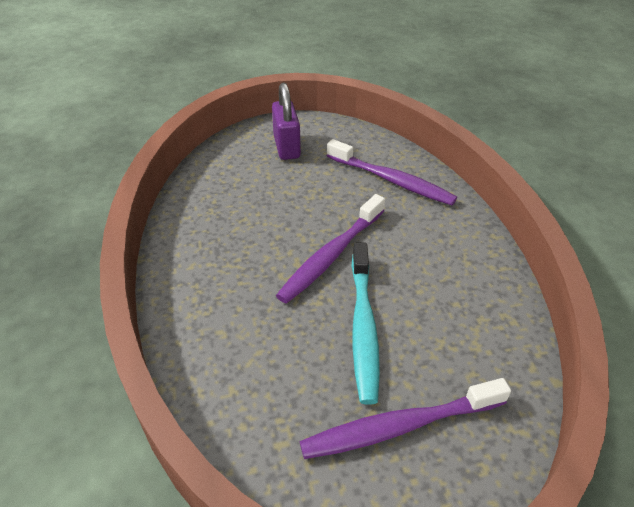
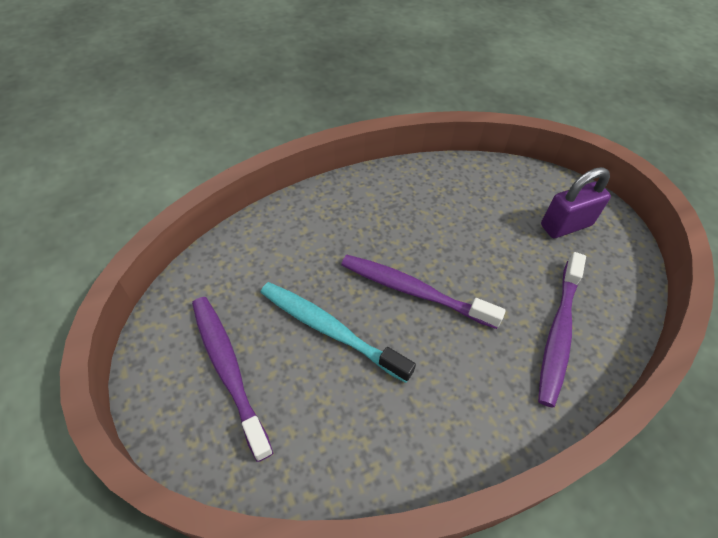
camera: 75 degrees right, 10 degrees up
(363, 327) = (330, 330): turquoise toothbrush -> turquoise toothbrush turned 45 degrees clockwise

